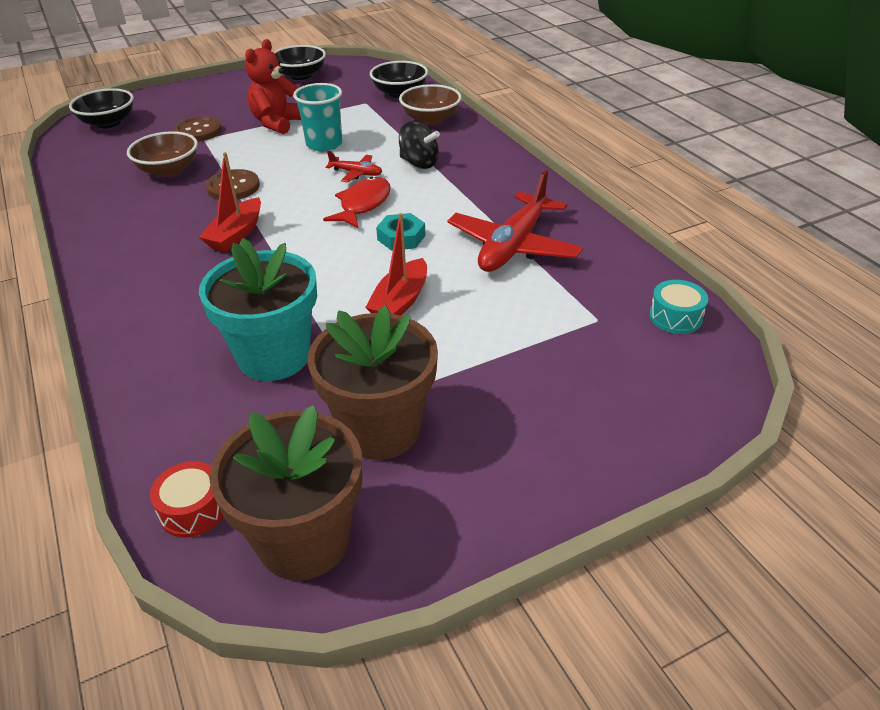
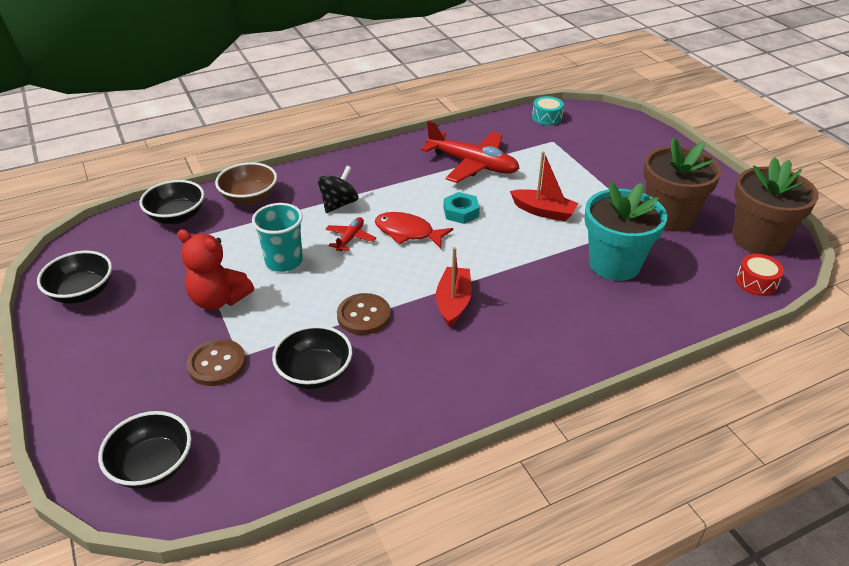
camera: 90 degrees left, 0 degrees up
(168, 170) = (315, 373): brown bowl -> black bowl
(236, 234) = (453, 302): red boat -> red boat turned 105 degrees counterclockwise

